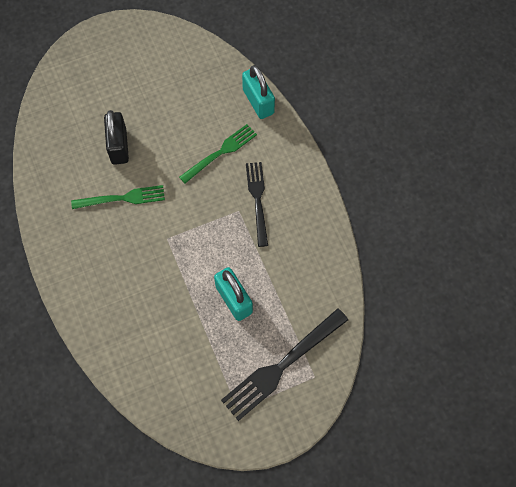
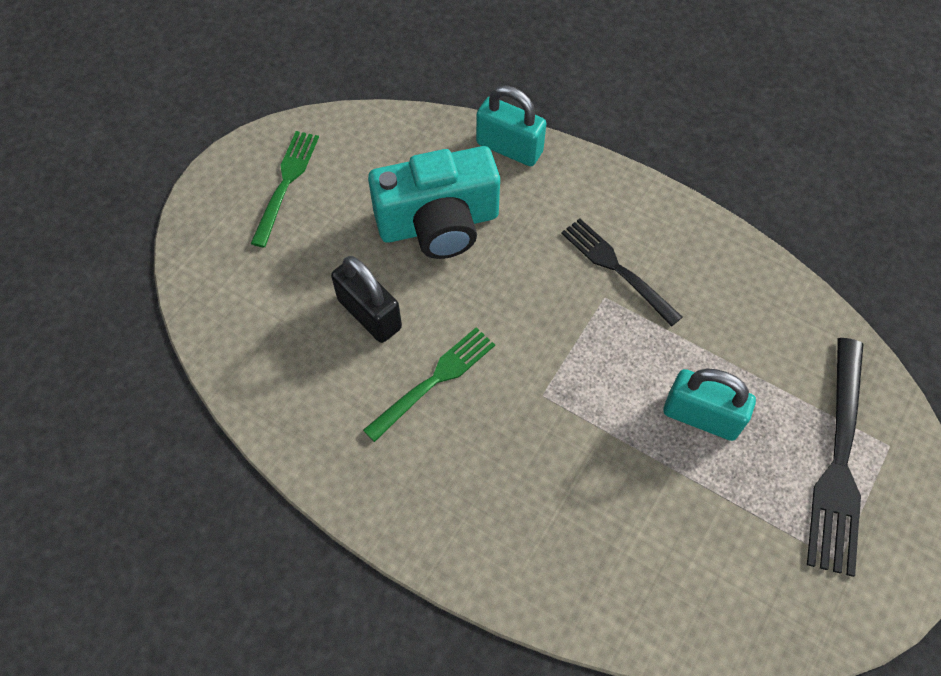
camera: 35 degrees left, 5 degrees down
(188, 121) = (438, 223): none -> turquoise camera
(220, 152) = (516, 238): green fork -> green fork (286, 183)

